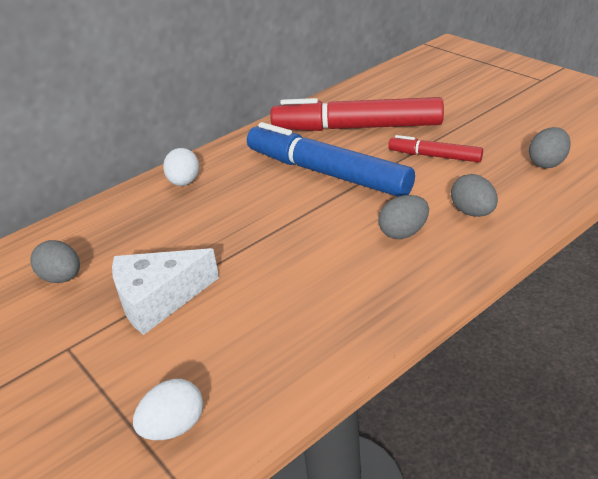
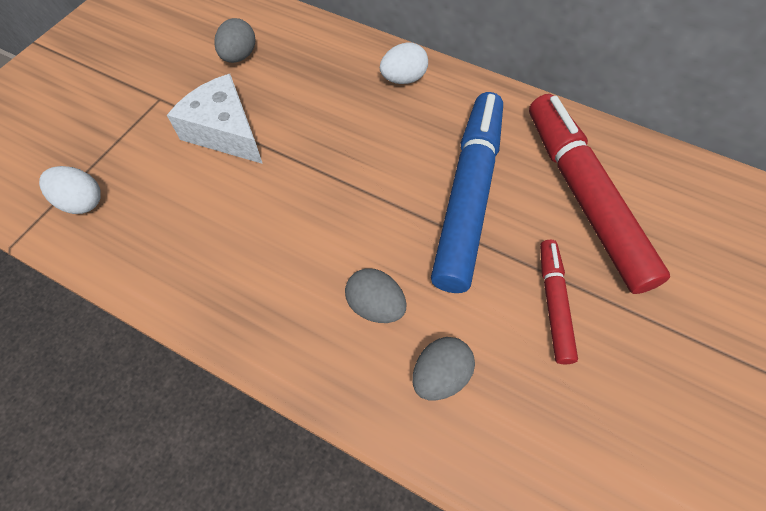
camera: 65 degrees right, 25 degrees up
(547, 163) = (599, 459): grey egg -> none

